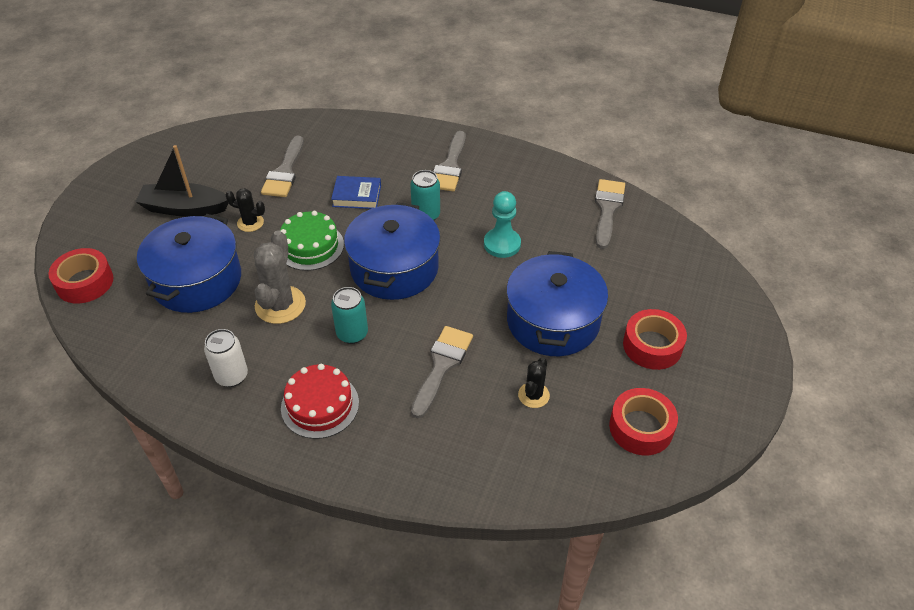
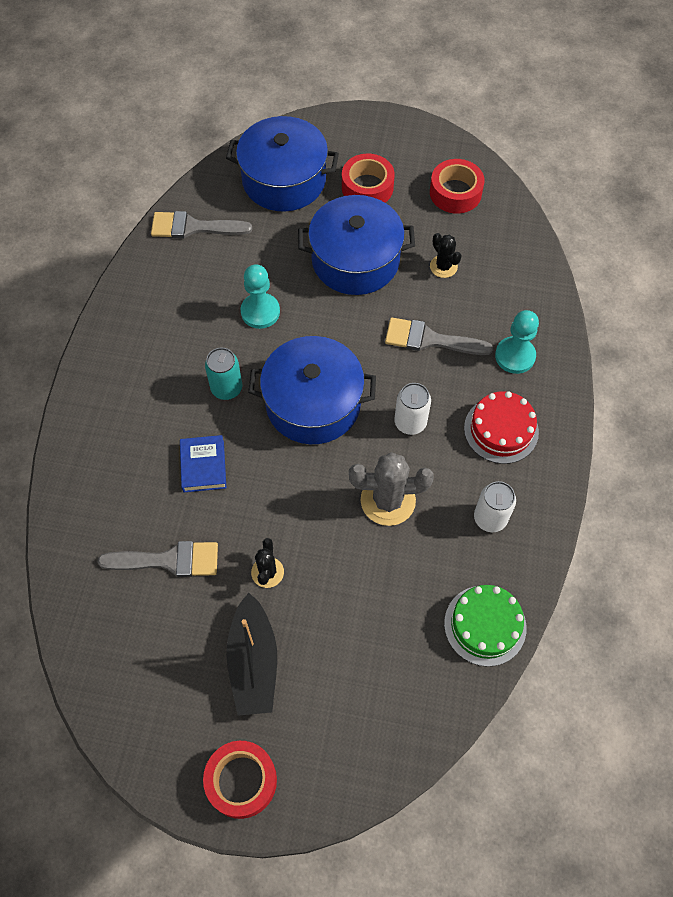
camera: 100 degrees left, 15 degrees up
(85, 282) = (401, 733): red tape -> red tape (241, 781)
(197, 280) = (371, 601): blue pot -> blue pot (284, 180)
(310, 246) = (295, 494): green cake -> green cake (485, 625)
(352, 334) = (410, 422): turquoise can -> white can
(403, 437) = (515, 356): none -> turquoise pawn
(450, 166) = (139, 378): grey brush -> none
(533, 395) = (443, 266): black cactus -> black cactus turned 45 degrees clockwise

